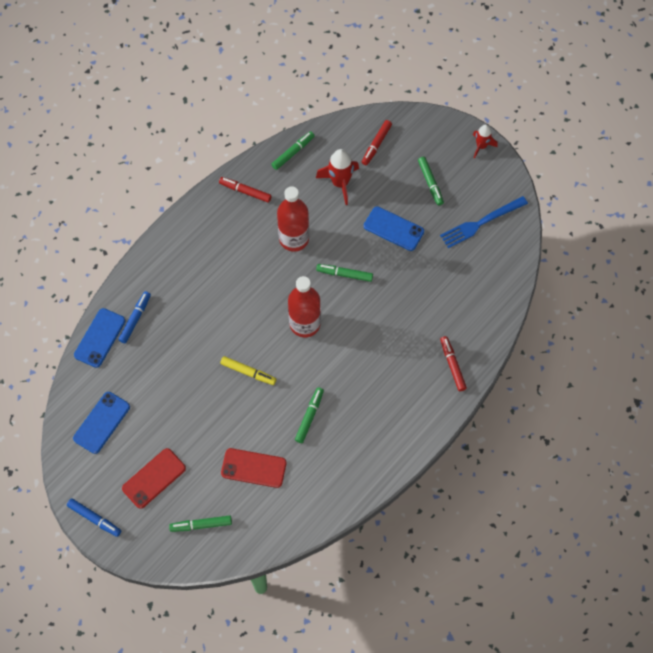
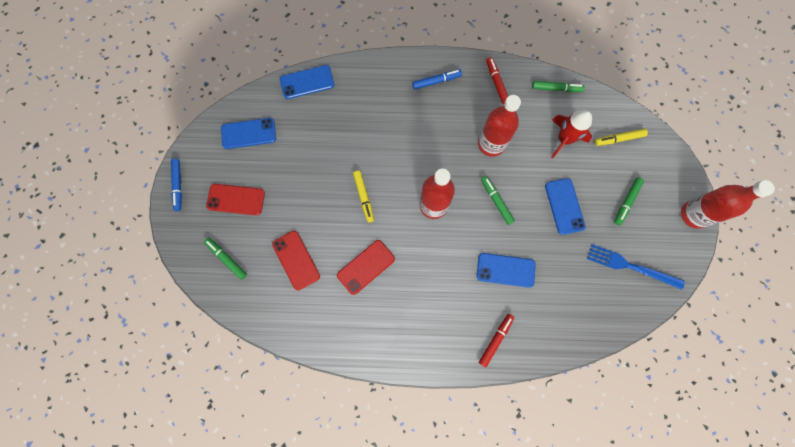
camera: 50 degrees right, 10 degrees up
(135, 319) = (339, 92): blue marker -> blue marker (436, 81)
(309, 417) = (366, 267): green marker -> red phone
(376, 145) = (619, 139): red marker -> yellow marker
(405, 313) = (505, 270): none -> blue phone
(481, 146) = (694, 215): red rocket -> red bottle

